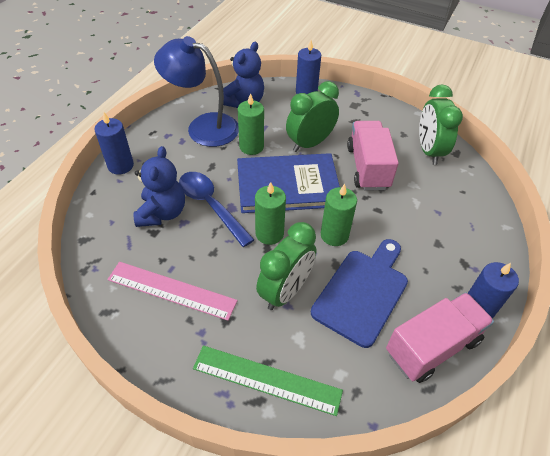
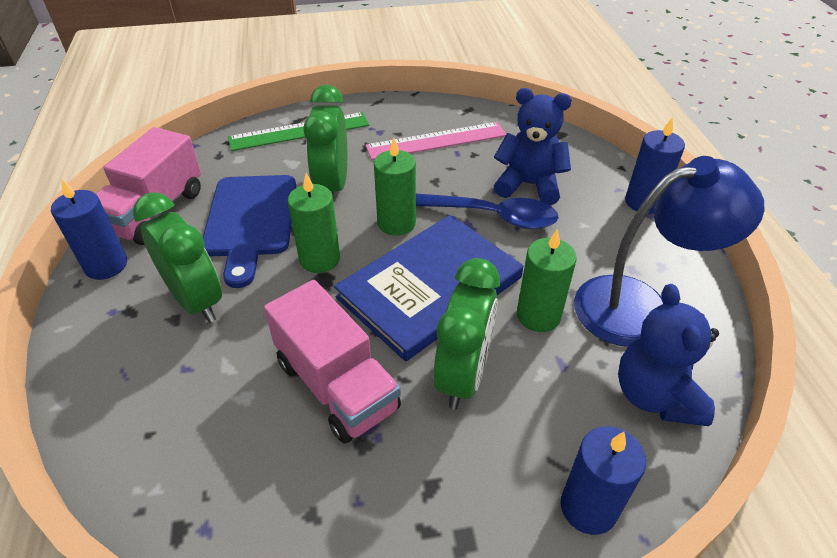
camera: 145 degrees right, 5 degrees down
(162, 213) = (529, 185): blue teddy bear -> blue teddy bear turned 135 degrees clockwise
(429, 151) = (240, 497): green clock -> green clock (196, 300)

